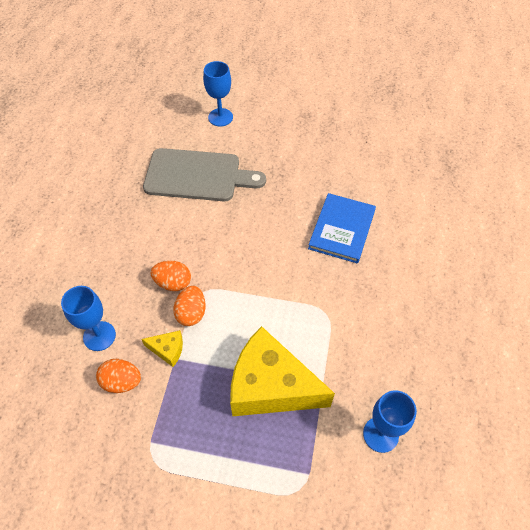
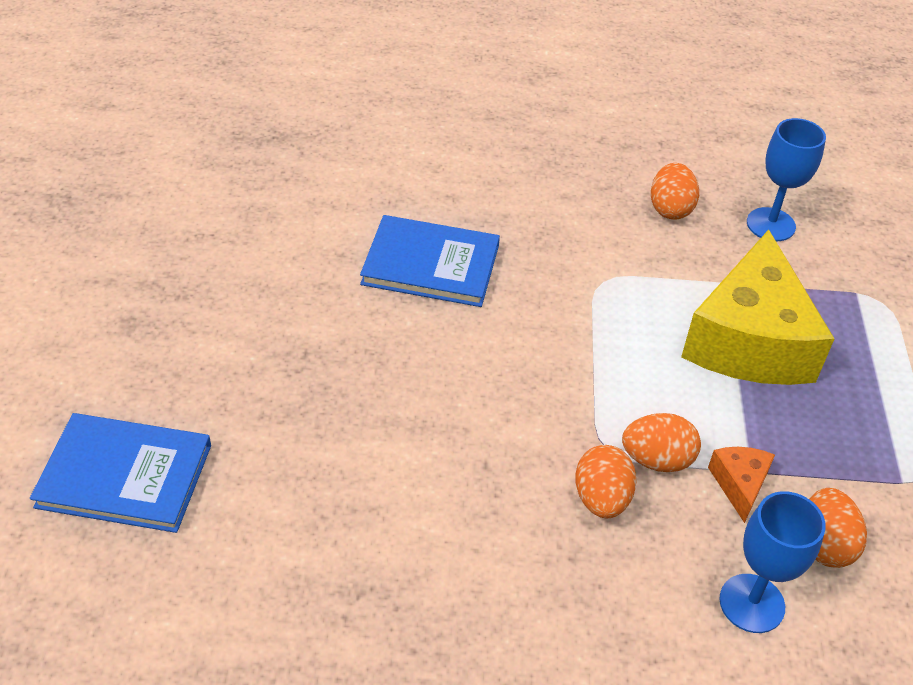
camera: 100 degrees left, 10 degrees down
(168, 350) = (739, 484): yellow cheese -> orange cheese
(197, 175) = (315, 497): grey cutting board -> none
(220, 117) = (125, 476): blue goblet -> blue book
(395, 368) = (670, 209): none -> orange egg

